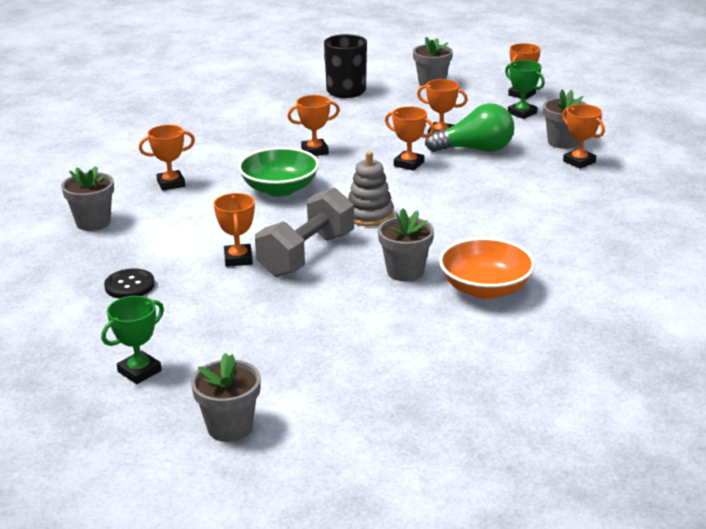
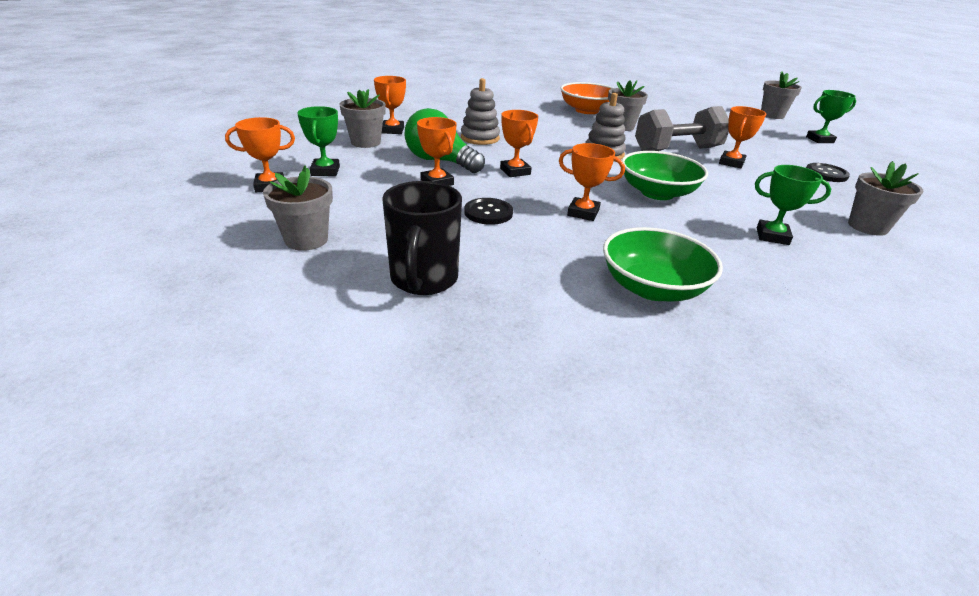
camera: 145 degrees left, 5 degrees up
(171, 184) = (772, 236): orange trophy -> green trophy
(230, 125) = (652, 288): none -> green bowl
(372, 128) = (488, 213): none -> black button
(499, 186) = (480, 138): none -> grey stacking toy

